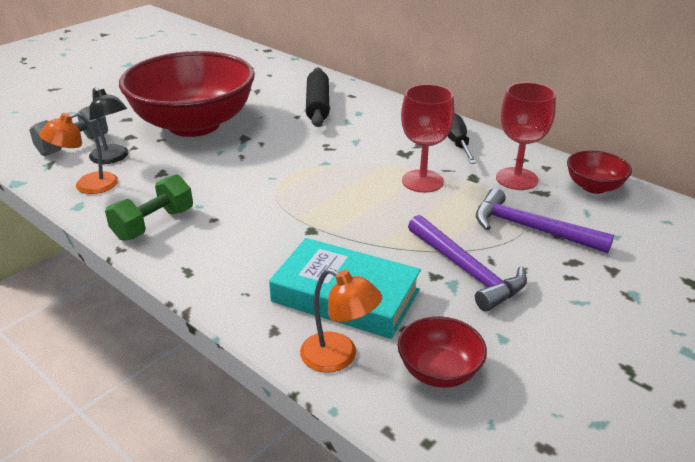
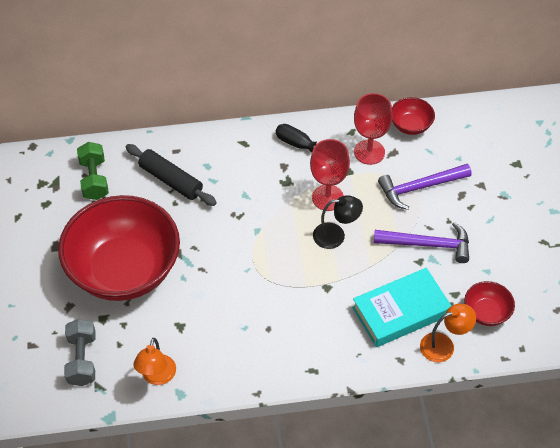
camera: 50 degrees left, 20 degrees up
(113, 158) = (129, 344): black lamp -> black lamp (336, 236)
(153, 224) = (244, 362): green dumbbell -> green dumbbell (94, 179)

